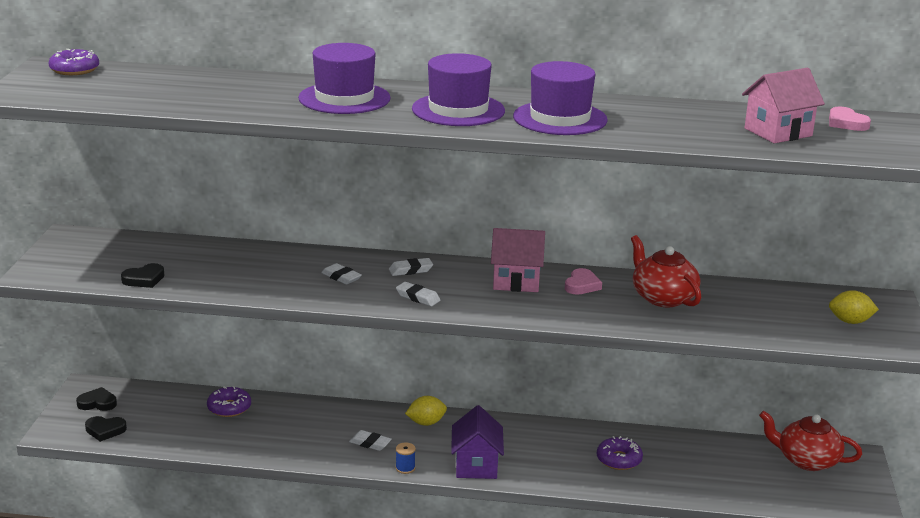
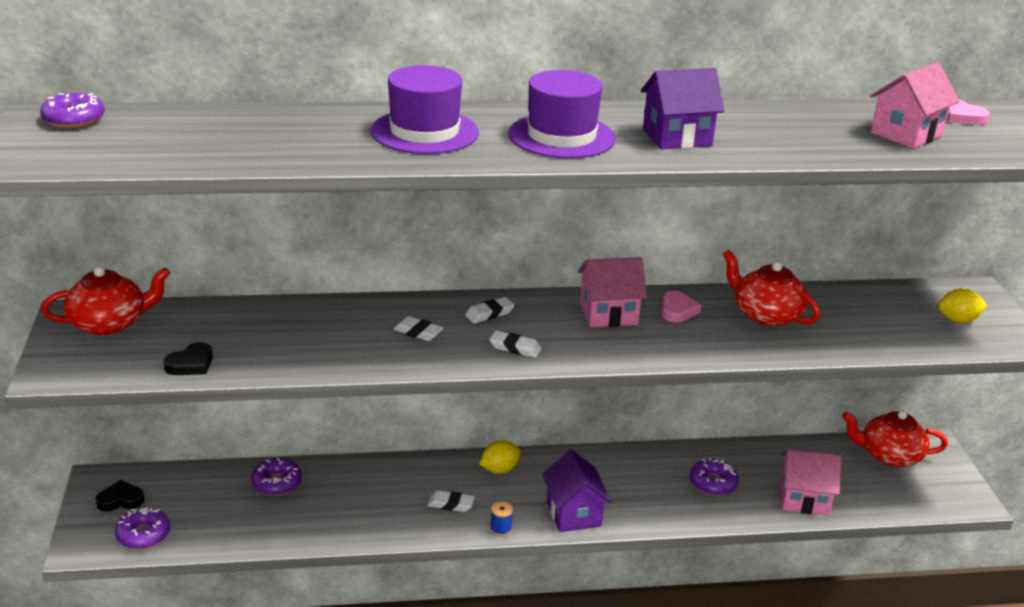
camera: 15 degrees left, 5 degrees up
(95, 245) = (109, 323): none -> red teapot
(105, 430) = (143, 534): black heart -> purple donut
(560, 118) = (677, 137): purple hat -> purple house
(701, 484) = (804, 499): none -> pink house

